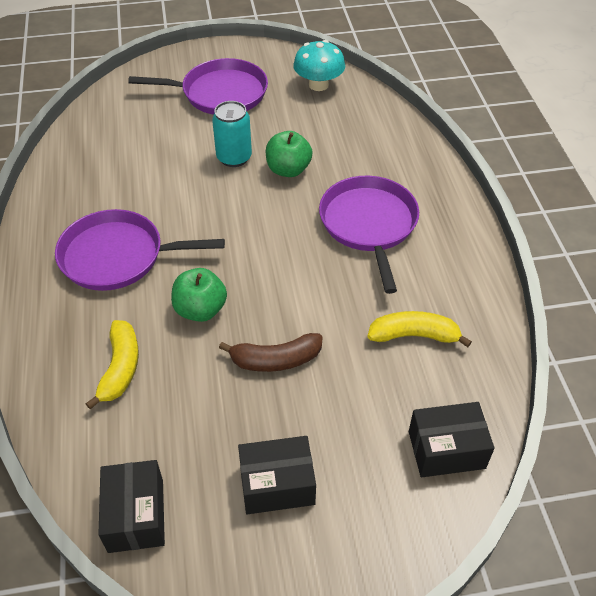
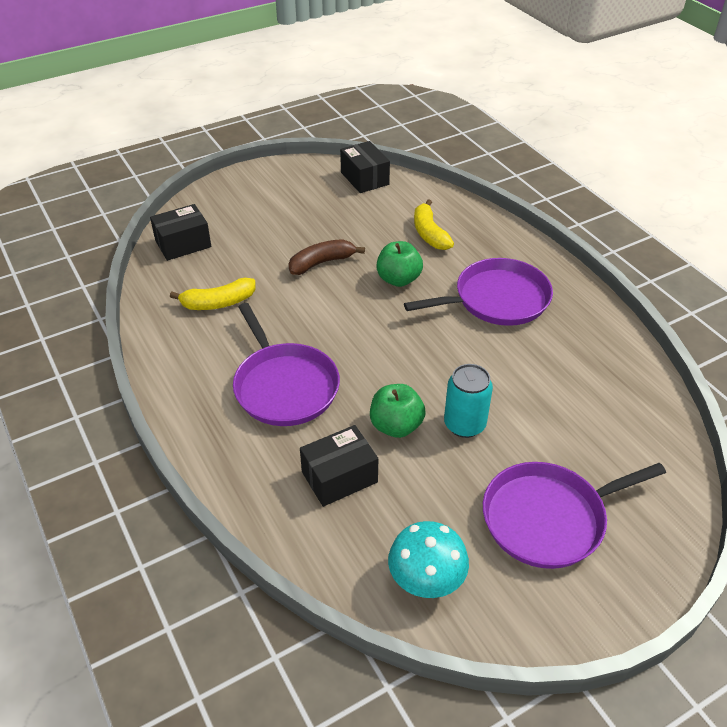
camera: 160 degrees right, 5 degrees down
(277, 485) = (289, 206): black box -> black box (339, 477)

